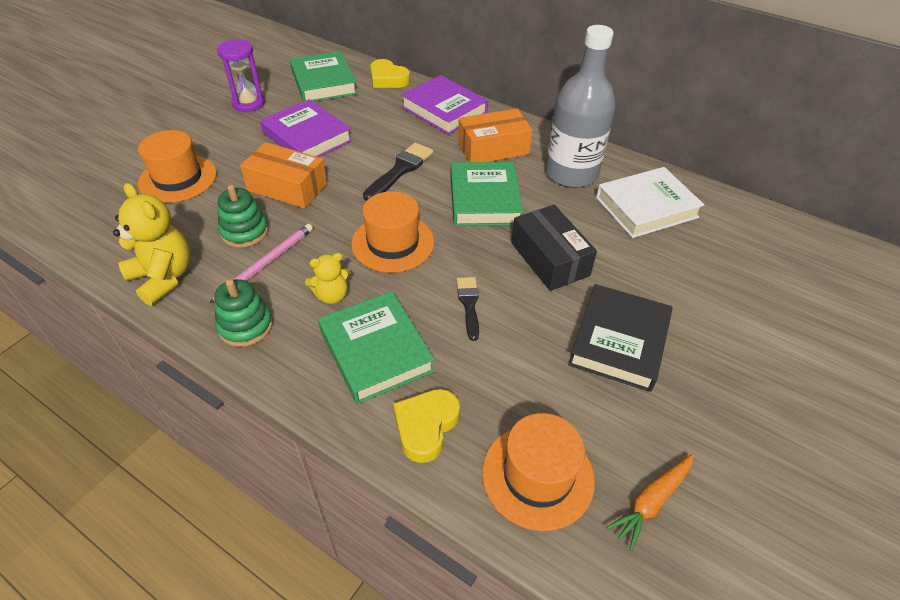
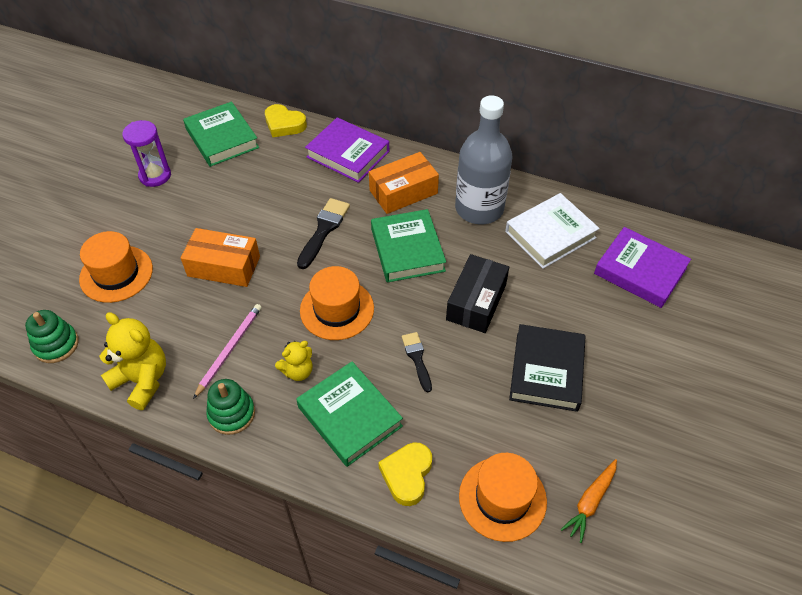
camera: 10 degrees left, 5 degrees up
(244, 232) = (199, 321): green stacking toy -> green stacking toy (56, 345)
(307, 137) = (225, 207): purple book -> purple book (640, 271)
(549, 259) = (476, 302): black box -> black box turned 60 degrees clockwise

